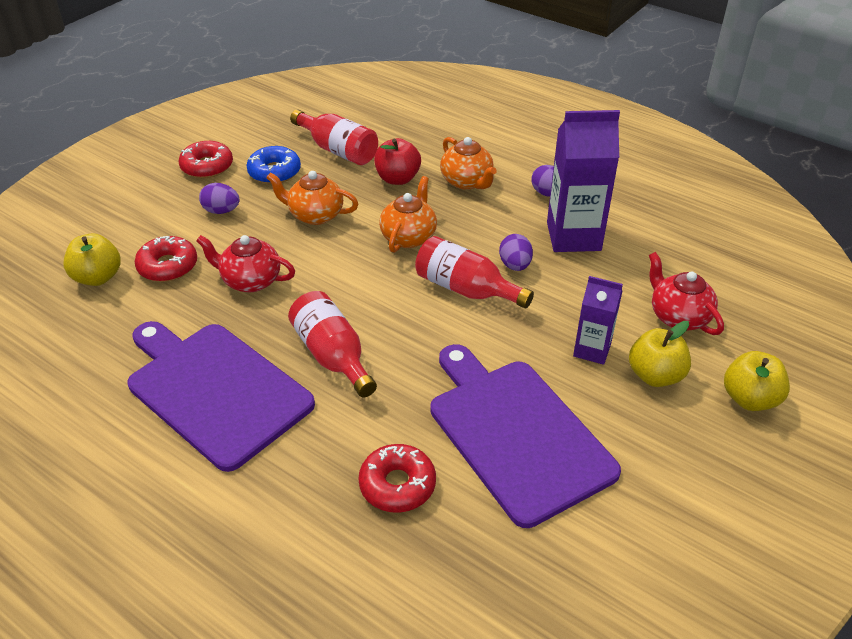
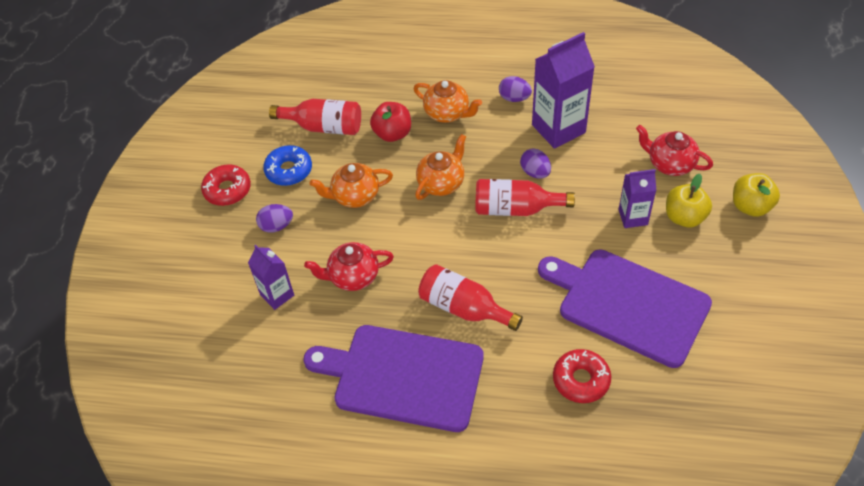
camera: 25 degrees left, 10 degrees up
(98, 277) = (229, 331): yellow apple -> none
(168, 266) = (277, 295): red donut -> purple carton
(409, 237) = (441, 183): orange teapot -> orange teapot turned 45 degrees clockwise

